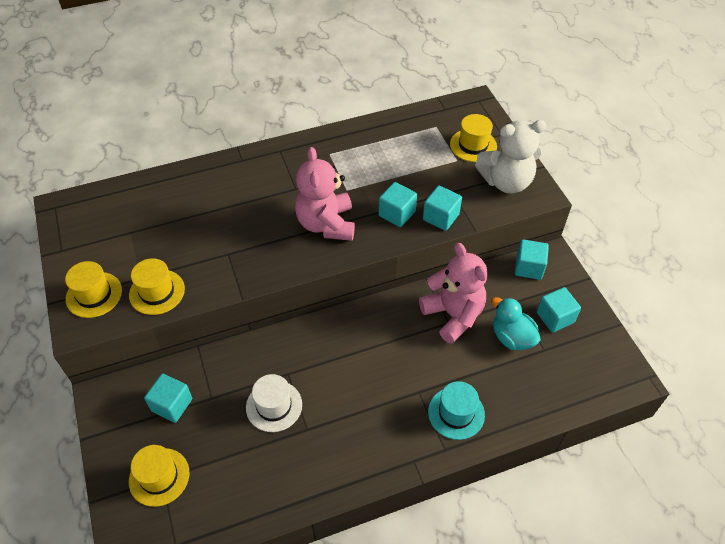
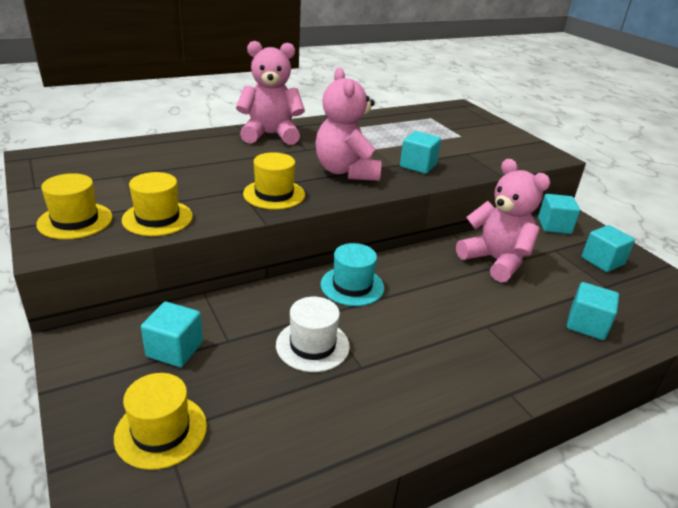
camera: 10 degrees left, 20 degrees down
(266, 164) = (270, 135): none -> pink teddy bear
(440, 217) = (464, 168): turquoise cube -> turquoise cube (586, 325)
(456, 413) = (540, 344): turquoise hat -> turquoise hat (352, 286)
(473, 145) = (471, 128): yellow hat -> yellow hat (274, 194)
(506, 182) = (515, 148): white teddy bear -> none
(512, 337) = (567, 277): turquoise duck -> none

